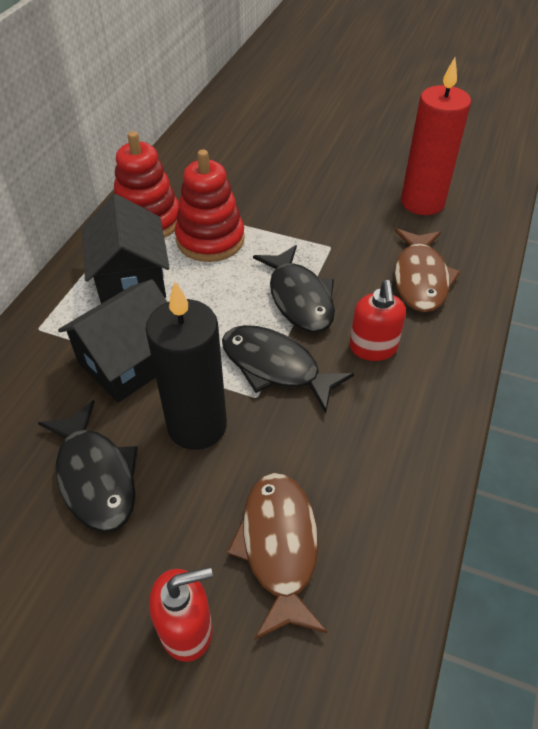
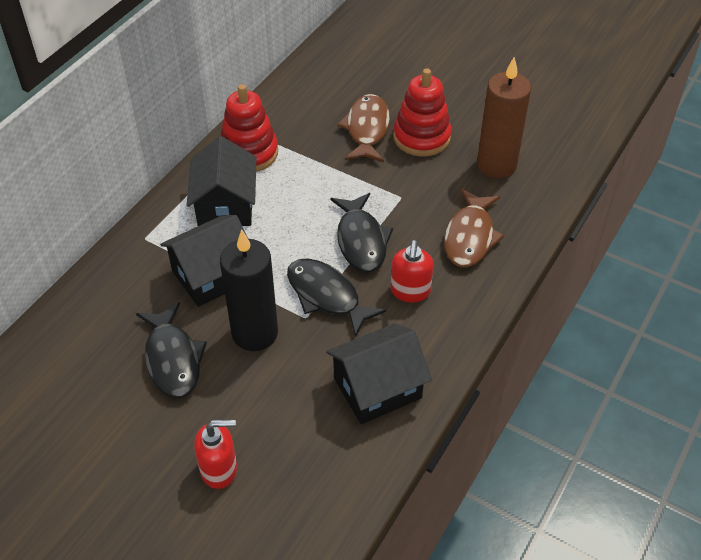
camera: 10 degrees right, 0 degrees up
(210, 239) = (298, 177): red stacking toy -> red stacking toy (421, 137)
(279, 547) = (296, 428): brown fish -> brown fish (367, 129)
(370, 474) = (377, 388): none -> black house
(422, 202) = (496, 165): red candle -> brown candle

